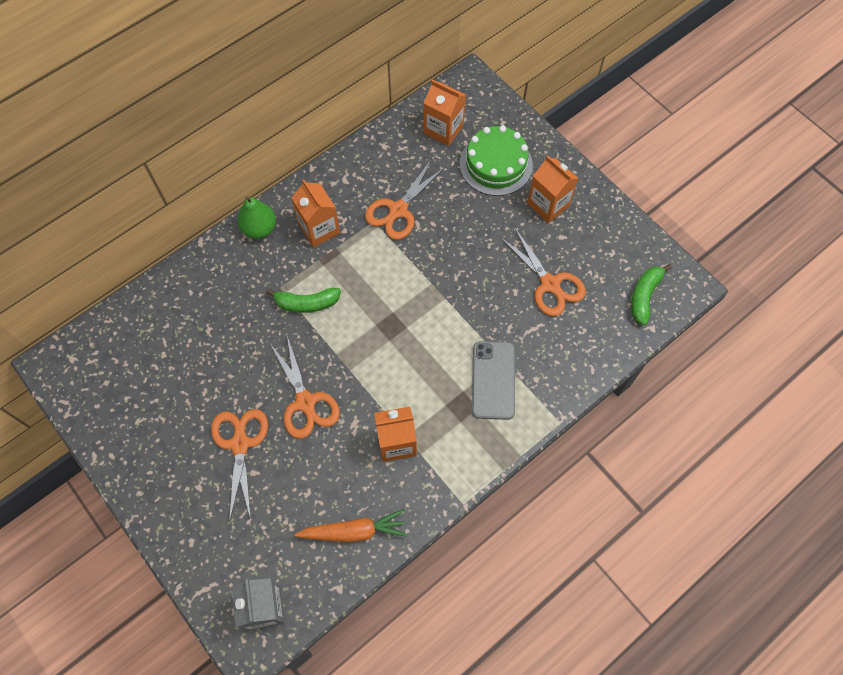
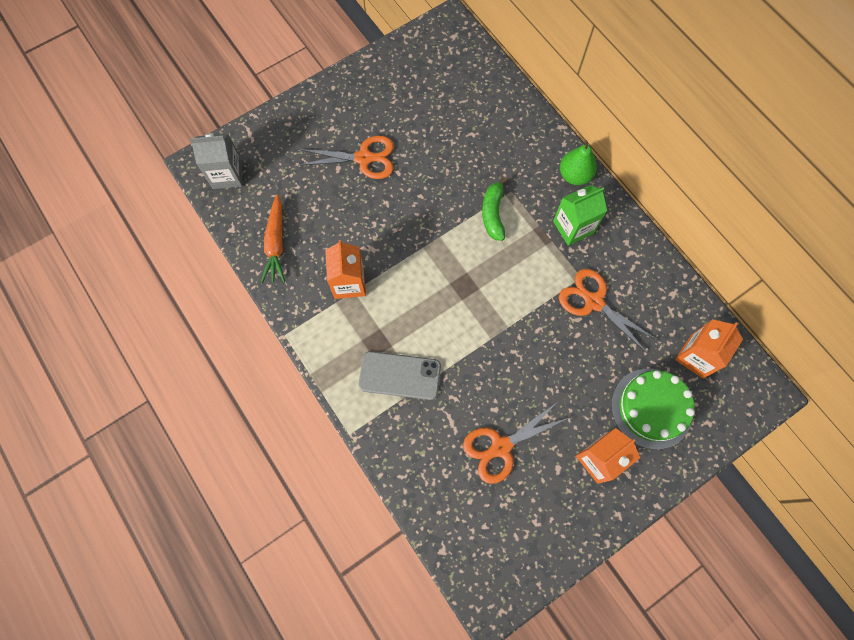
camera: 95 degrees right, 5 degrees up
(305, 402) = (396, 209): orange scissors -> none
(319, 229) = (573, 227): orange carton -> green carton
(644, 296) = (481, 550): green banana -> none

